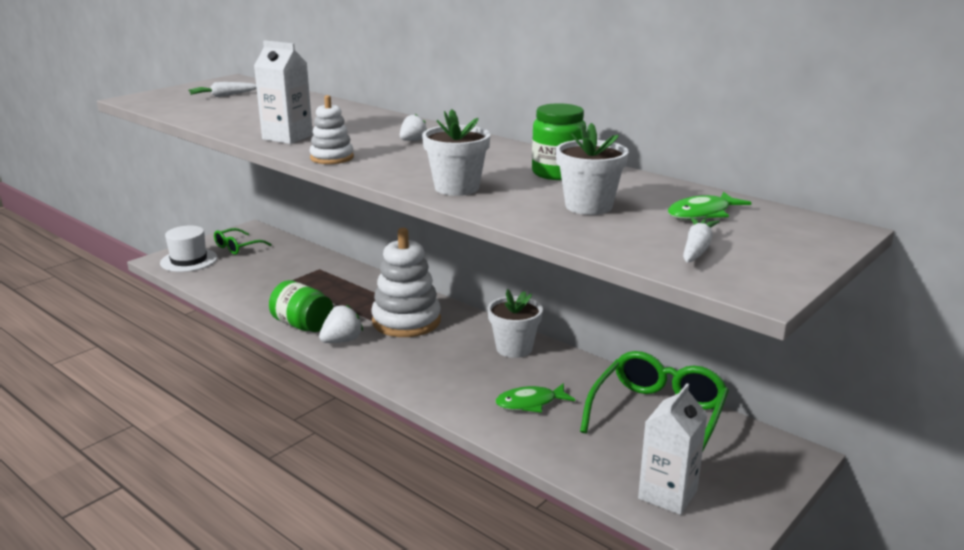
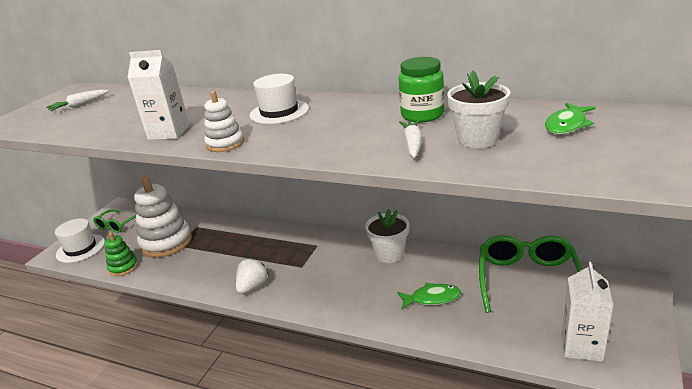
camera: 15 degrees left, 5 degrees up
(221, 289) = (123, 267): none -> green stacking toy
(302, 325) = (212, 281): green jar -> none
(406, 321) = (293, 254): white stacking toy -> white stacking toy (166, 242)
(412, 141) = (279, 112): white strawberry -> white hat
(457, 188) = (357, 148): white flower pot -> none
(530, 403) = (432, 298): green fish -> green fish turned 150 degrees counterclockwise
(697, 249) = (600, 158): white carrot -> white carrot (412, 144)

